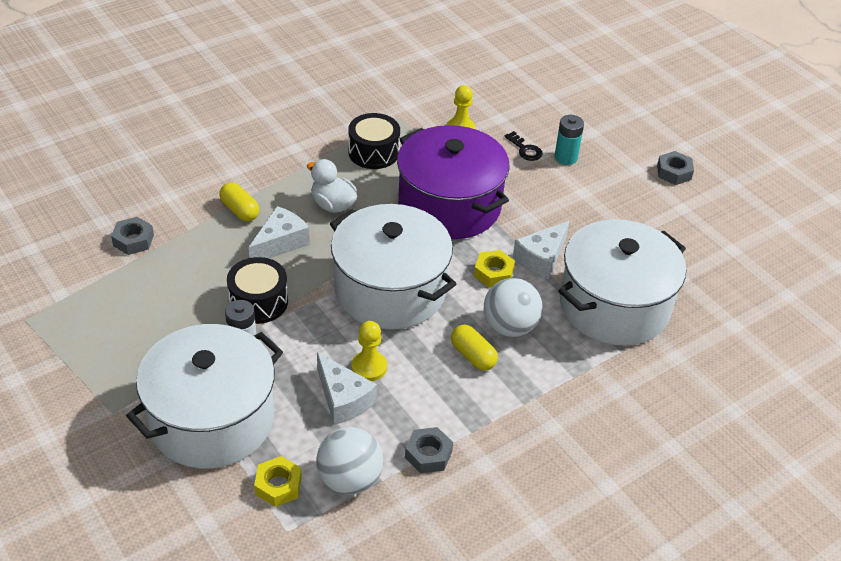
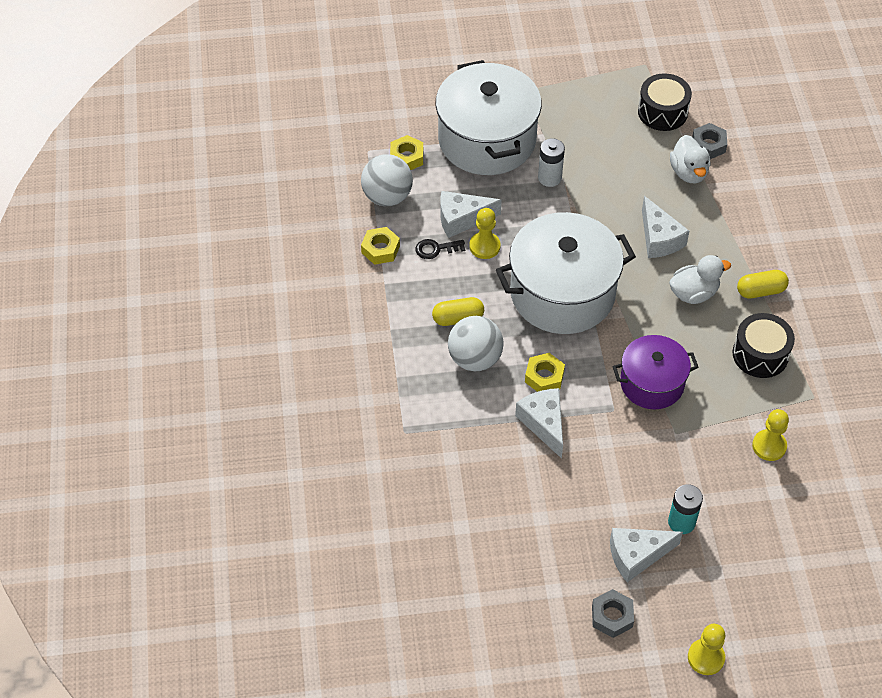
camera: 120 degrees right, 10 degrees up
(180, 245) = (688, 172): none -> white duck
(240, 210) = (716, 224): yellow capsule -> yellow capsule (760, 291)
(258, 302) = (594, 202): black drum -> black drum (662, 112)
(428, 454) = (380, 249): grey nut -> yellow nut
(449, 205) = (652, 383): purple pot -> purple pot, size x0.59
(525, 149) = (711, 490): black key -> black key (436, 249)
(614, 173) = (637, 555): none -> white cheese
(614, 305) = (456, 451): white pot -> none
(660, 121) = (706, 657): none -> yellow pawn

